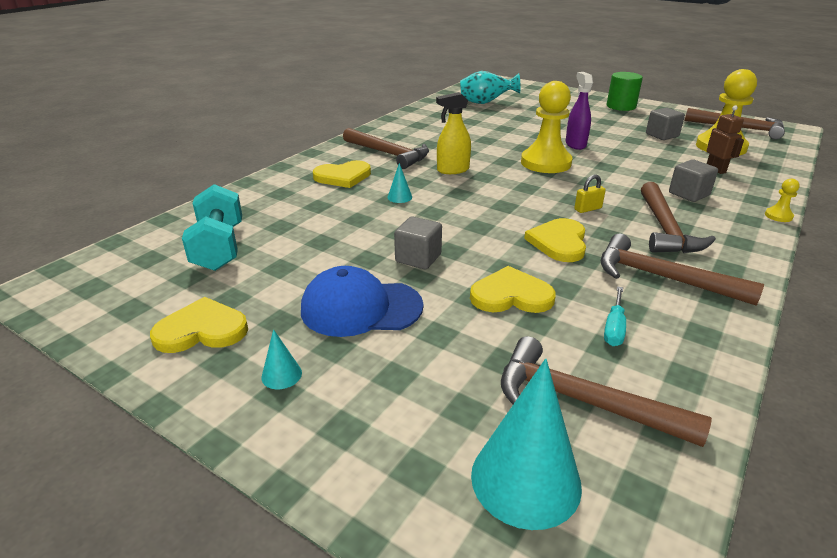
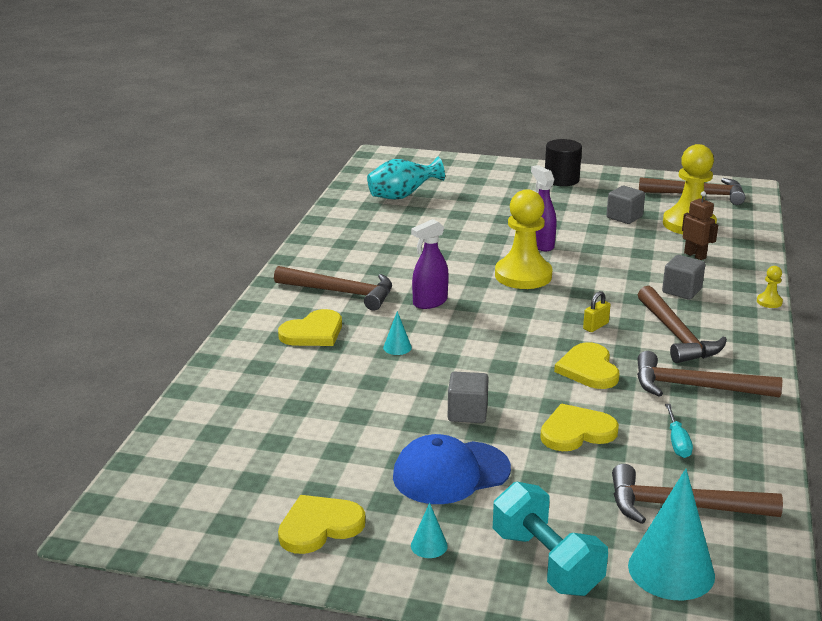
camera: 20 degrees left, 5 degrees down
(219, 247) = (253, 444): turquoise dumbbell -> turquoise dumbbell (546, 562)
(452, 170) = (430, 302): yellow spray bottle -> purple spray bottle
(621, 106) = (561, 180): green cylinder -> black cylinder

